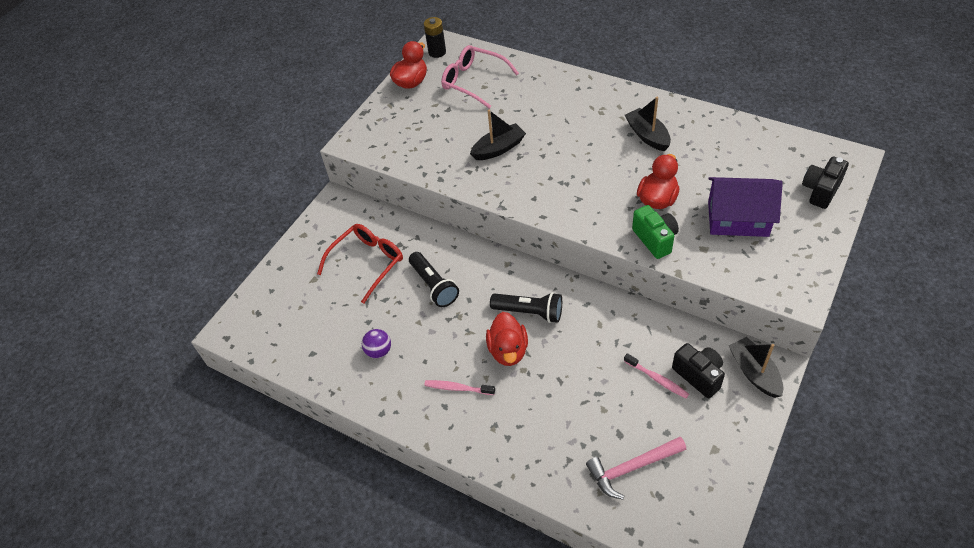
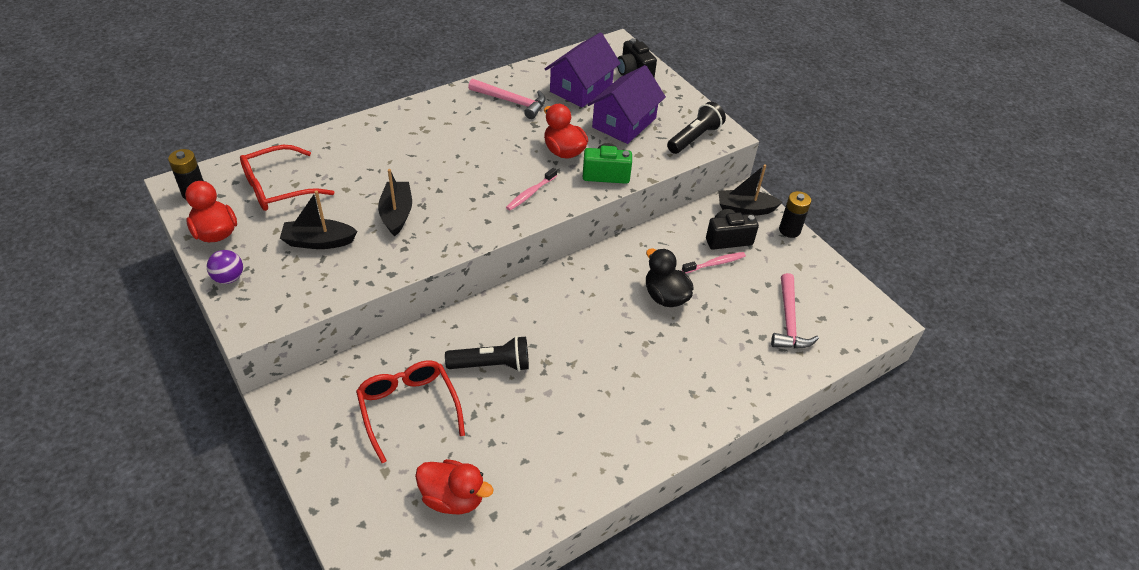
camera: 70 degrees left, 5 degrees down
(379, 351) = (539, 449): purple ball -> purple ball (229, 278)
(457, 388) = (632, 402): pink toothbrush -> pink toothbrush (530, 193)
(474, 81) = (278, 187): pink glasses -> red glasses
(508, 350) = (616, 344): red duck -> red duck (453, 498)
(529, 312) = (585, 308): black flashlight -> black flashlight (694, 138)
(586, 360) = (665, 296): none -> black duck
(647, 135) = (485, 120): black boat -> black boat (318, 241)
(687, 137) = (511, 102): none -> pink hammer
(755, 168) = (581, 88): none -> purple house
(759, 422) = (789, 230): none -> black battery

